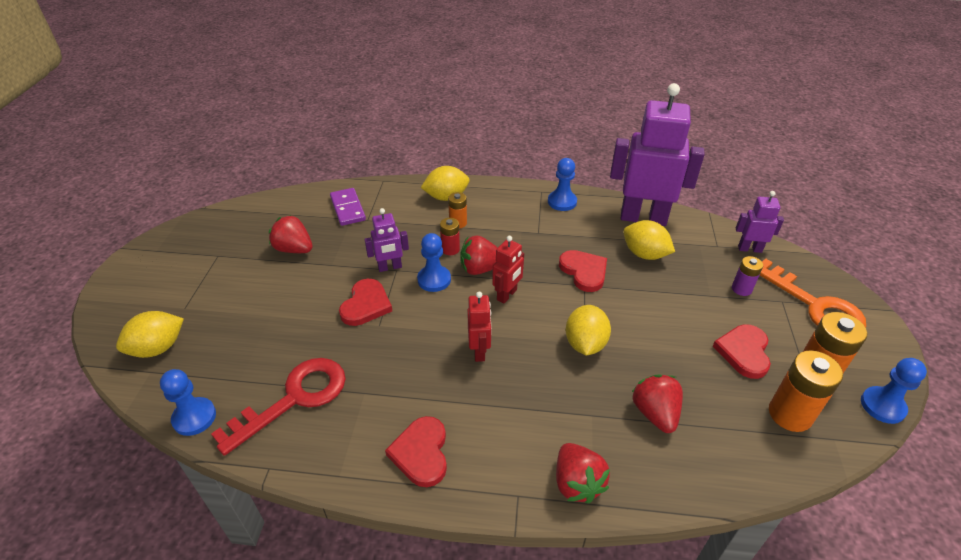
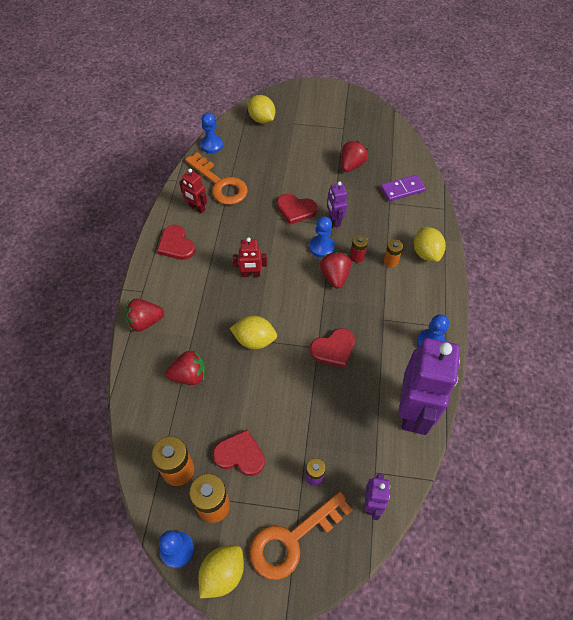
camera: 90 degrees right, 15 degrees up
(294, 398) = (220, 184): red key -> orange key
(421, 453) = (176, 245): red heart -> red heart turned 120 degrees counterclockwise
(507, 295) = (305, 293): red robot -> red robot (196, 208)
(644, 254) = (358, 401): yellow lemon -> yellow lemon (222, 573)

